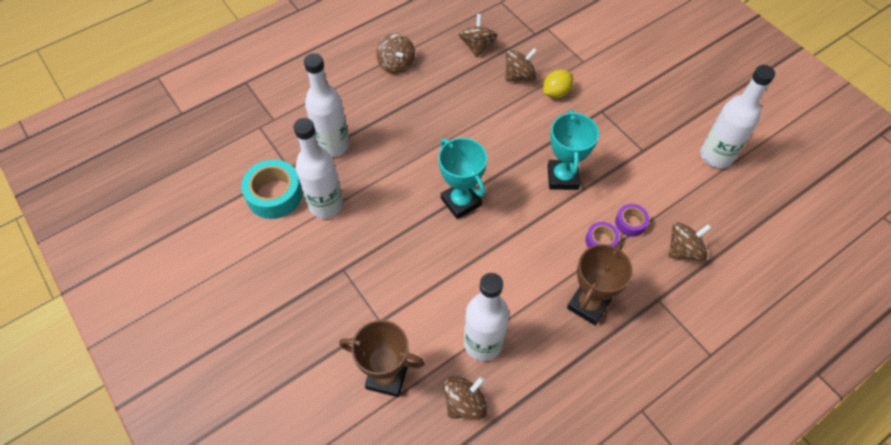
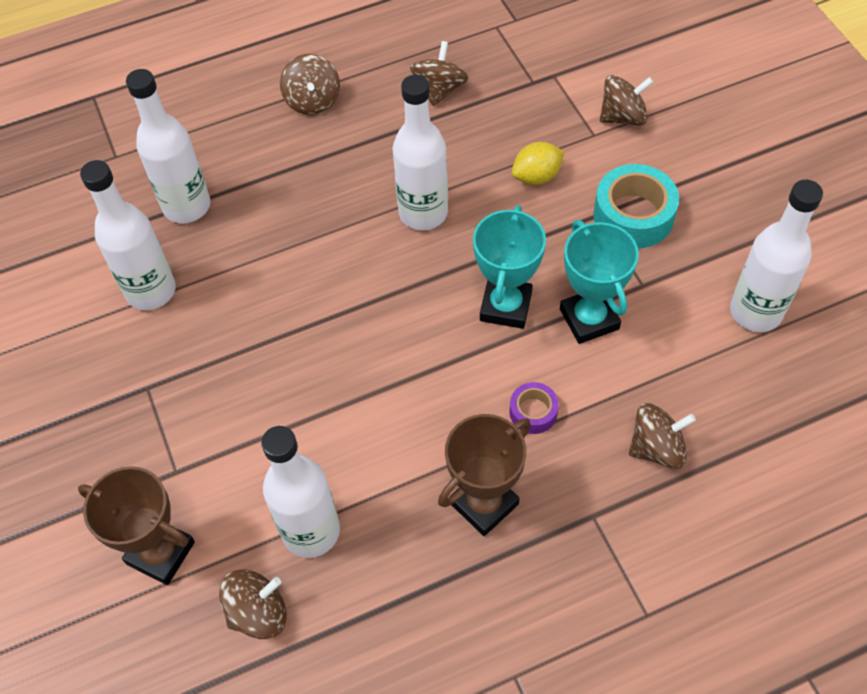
camera: 15 degrees right, 0 degrees up
(274, 195) = (85, 265): turquoise tape -> turquoise tape (633, 215)
(461, 202) = (343, 318): turquoise trophy -> turquoise trophy (589, 319)
(491, 126) = (423, 213): none -> white bottle
(519, 76) = (488, 143): brown spinning top -> brown spinning top (623, 117)
(630, 223) = (587, 392): purple tape -> none

